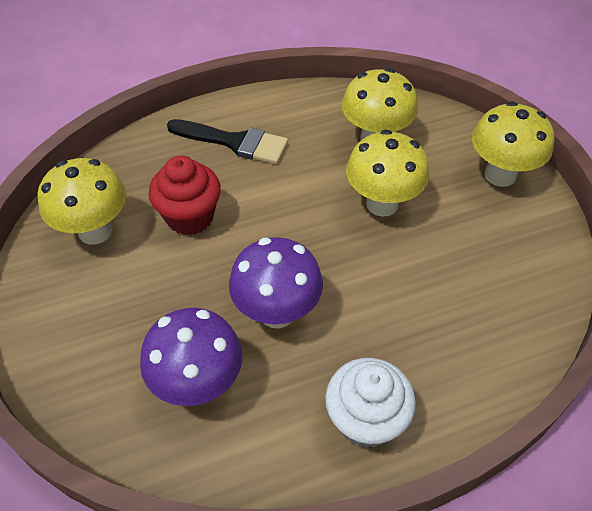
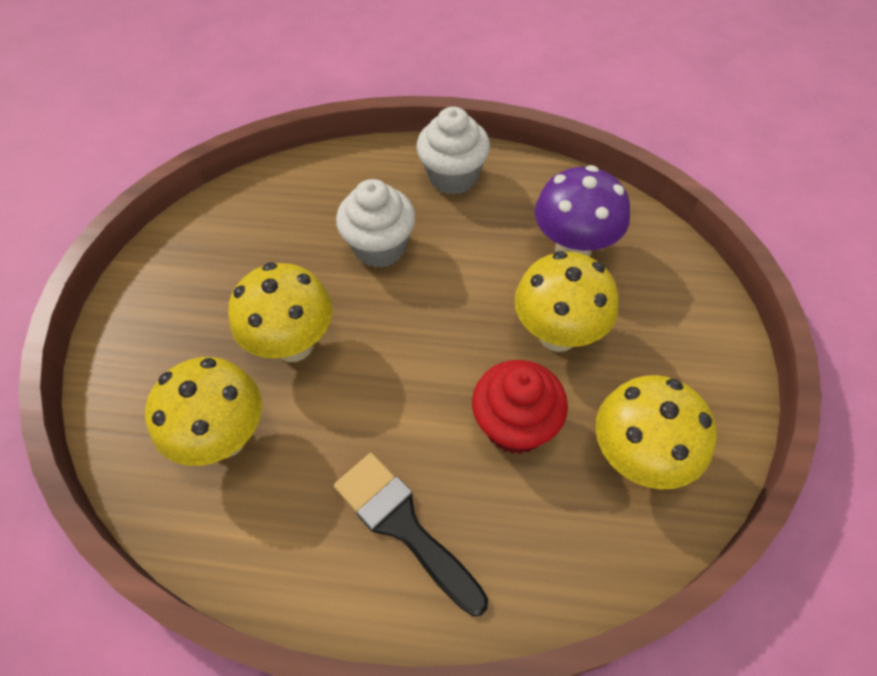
camera: 150 degrees left, 5 degrees up
(277, 312) = (475, 279): purple mushroom -> none
(379, 305) = (380, 247): none -> white cupcake
(500, 175) = (144, 322): yellow mushroom -> yellow mushroom (558, 334)

